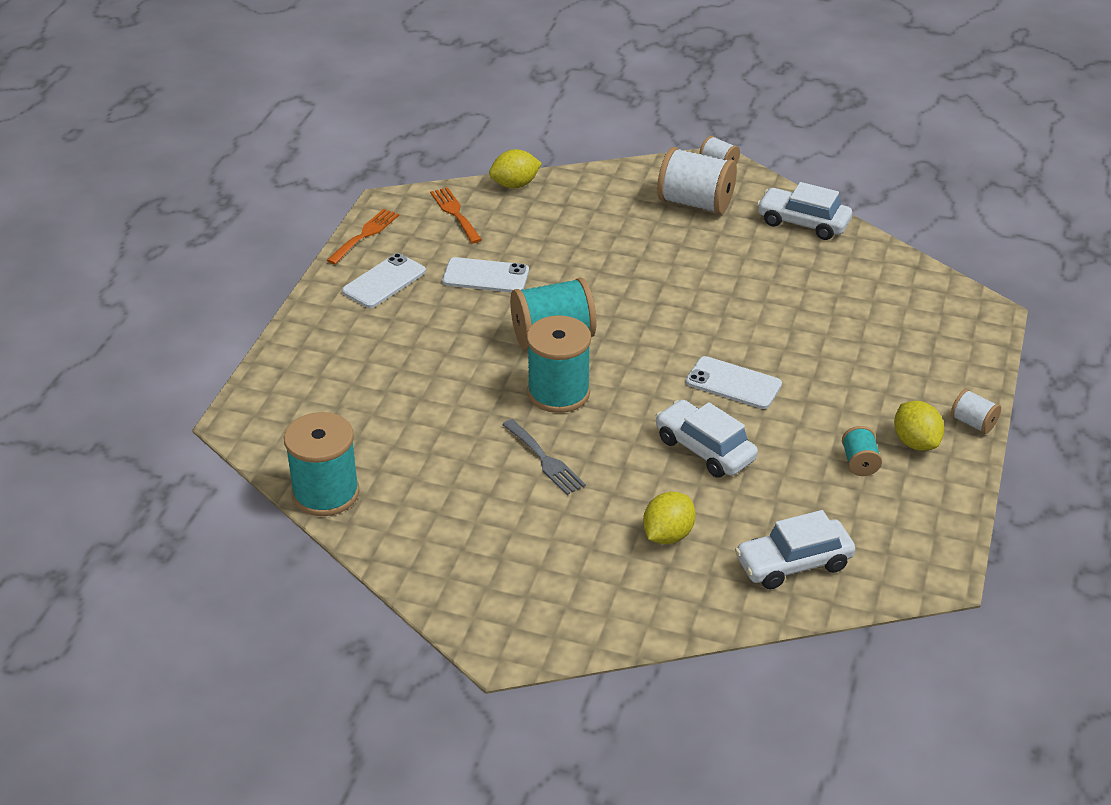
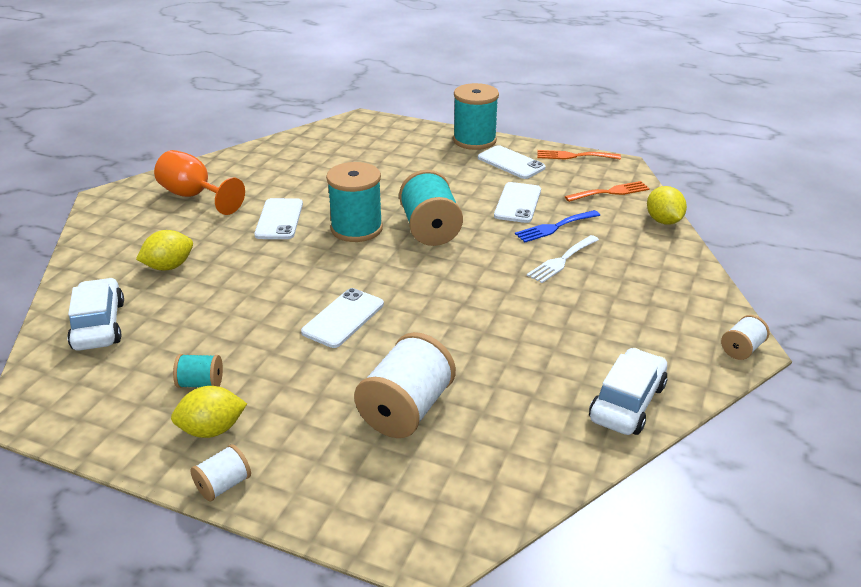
camera: 95 degrees right, 5 degrees down
(325, 493) = (281, 144): turquoise spool -> turquoise spool (474, 140)
(365, 235) = (574, 156): orange fork -> orange fork turned 150 degrees clockwise
(492, 552) = (194, 196): none -> orange goblet
(536, 252) = (554, 227): none -> blue fork
(545, 460) = (279, 219): grey fork -> white phone
(602, 249) = (561, 261): none -> white fork
(668, 535) = (169, 266): yellow lemon -> yellow lemon turned 75 degrees counterclockwise
(695, 203) = (654, 324): white spool -> white spool (406, 410)
(704, 449) = (259, 293): white car -> none

